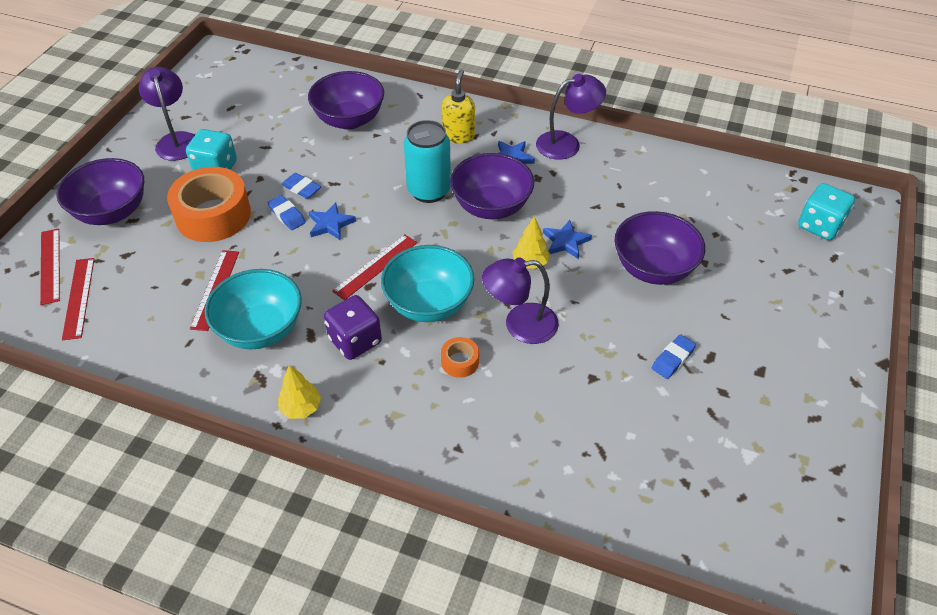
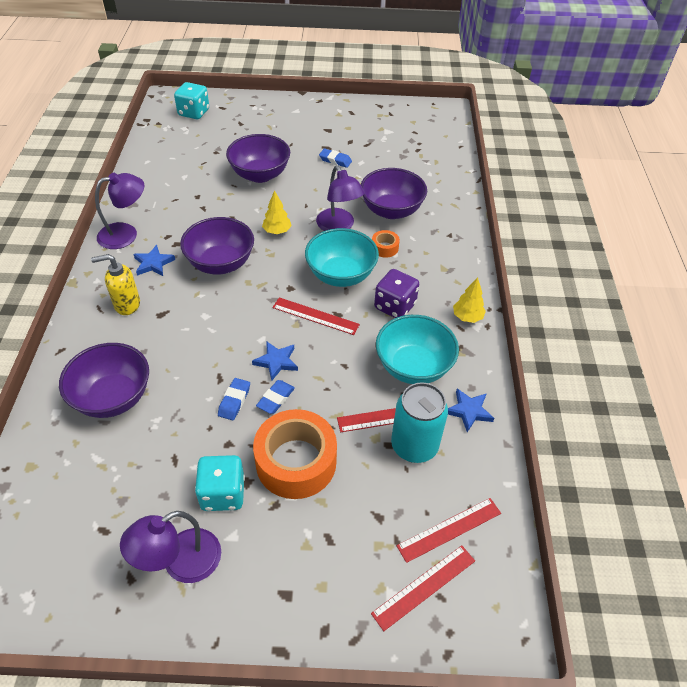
camera: 110 degrees left, 0 degrees up
(112, 212) = (324, 568): purple bowl -> purple bowl (391, 210)
(429, 191) = (211, 306): turquoise can -> turquoise can (414, 446)
(566, 242) = (248, 217): blue star -> blue star (469, 411)
(567, 143) = (126, 234): purple lamp -> purple lamp turned 105 degrees clockwise

